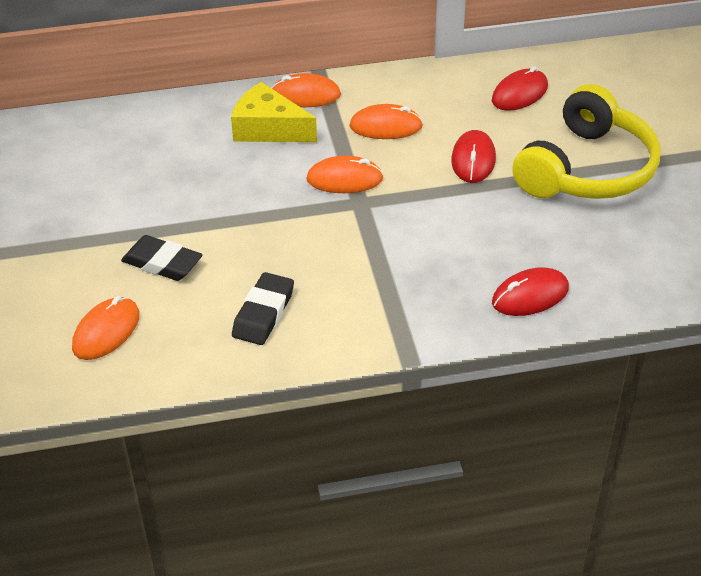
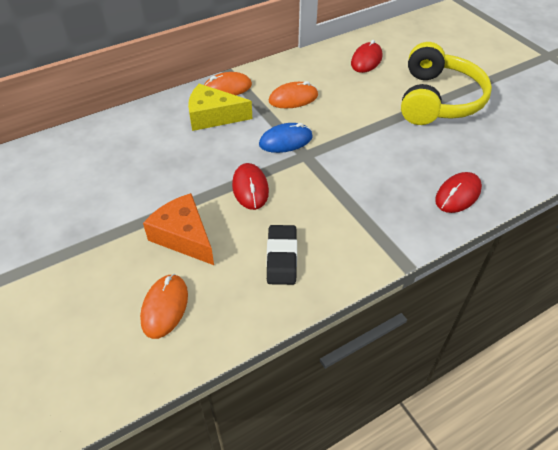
camera: 20 degrees left, 5 degrees up
(162, 263) = (183, 236): black eraser -> orange cheese
(344, 179) = (285, 141): orange mouse -> blue mouse
(473, 160) = (363, 109): red mouse -> red mouse (250, 188)

